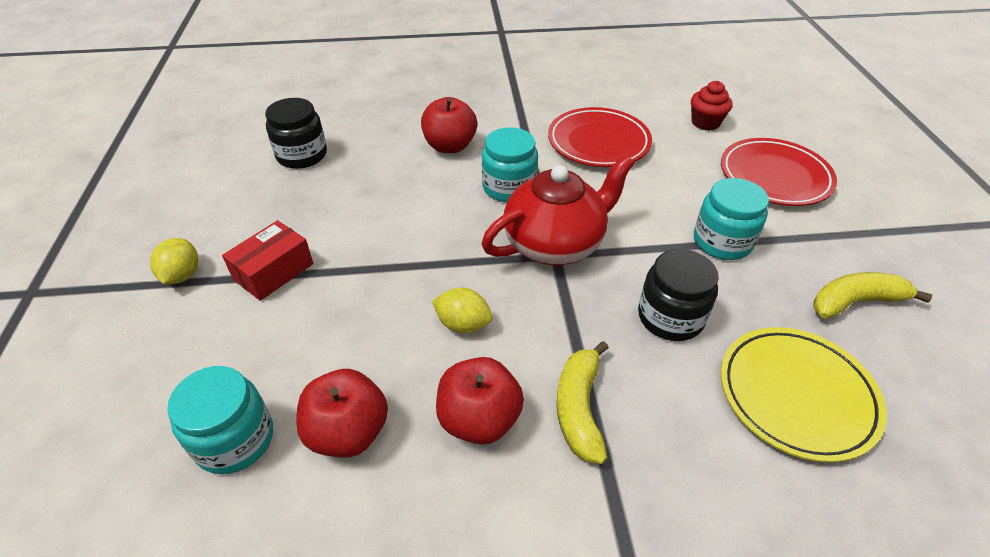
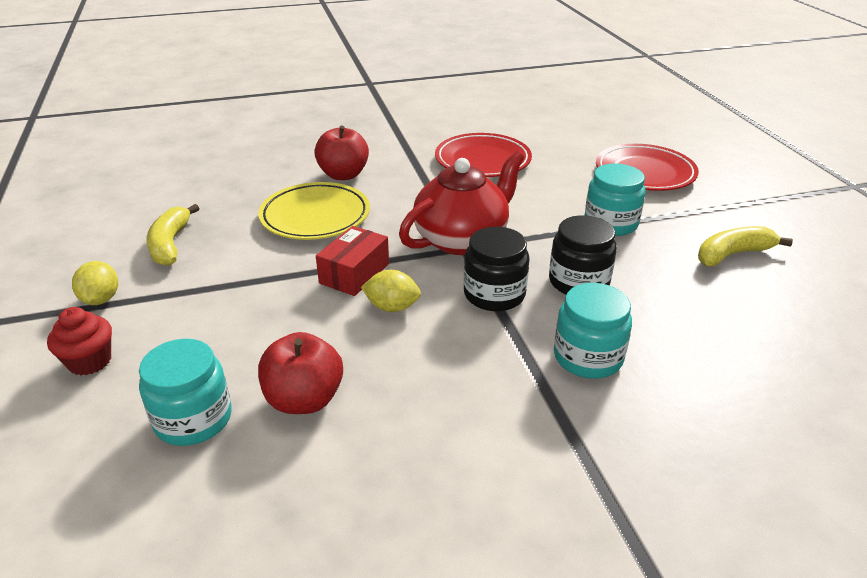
camera: 10 degrees left, 10 degrees down
(273, 271) = (195, 287): red box -> red box (354, 273)
(302, 155) = (198, 194): black jar -> black jar (494, 294)
(479, 419) = (425, 375): red apple -> none
(509, 187) = (408, 201): turquoise jar -> turquoise jar (588, 357)
(579, 408) = (514, 356): yellow banana -> yellow banana (170, 244)
(705, 123) = (575, 138): red cupcake -> red cupcake (90, 361)
(796, 395) = (698, 324): yellow plate -> yellow plate (315, 216)

